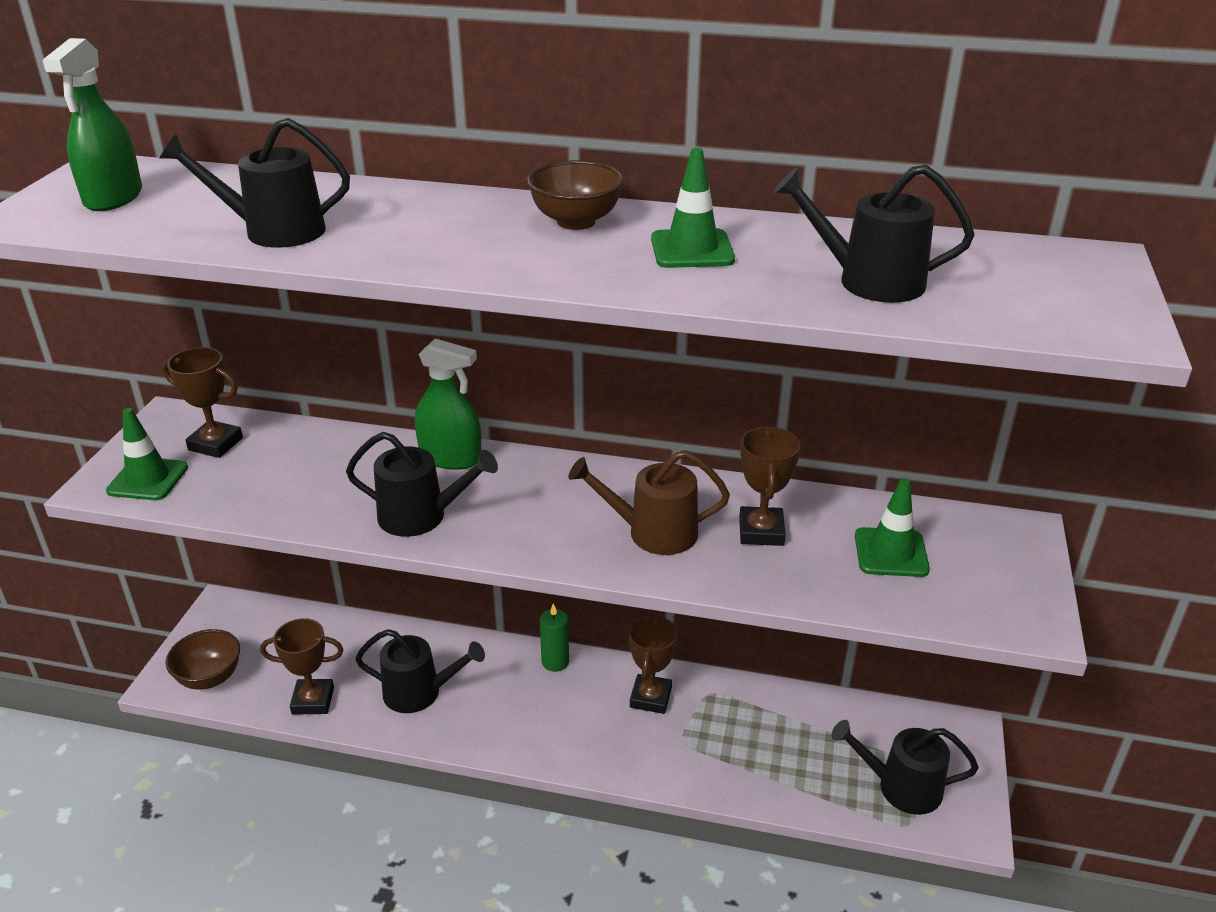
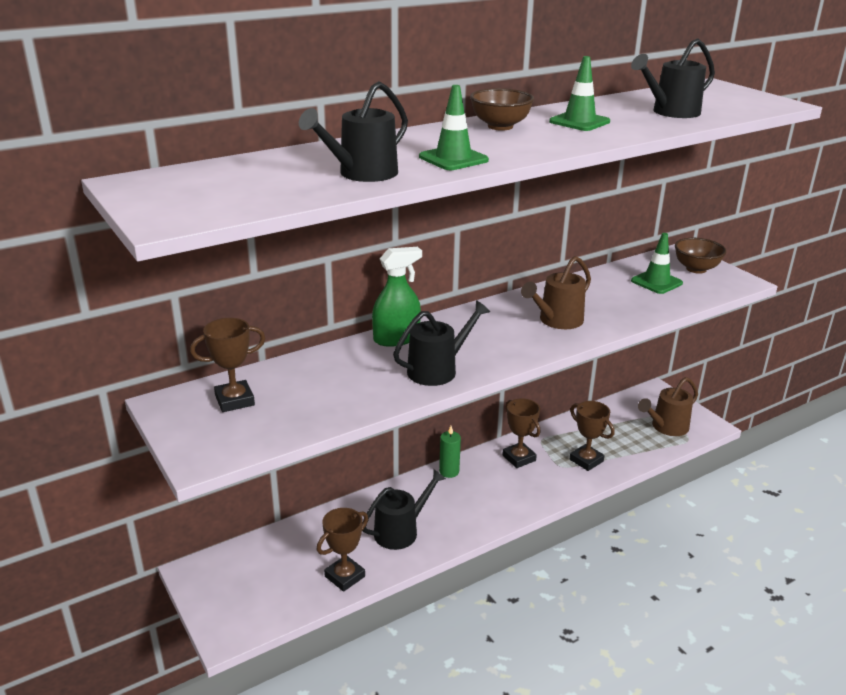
camera: 45 degrees left, 5 degrees down
(113, 198) = (199, 191): green spray bottle -> none
(148, 479) = (228, 439): green traffic cone -> green traffic cone (453, 159)
(210, 678) = (254, 611): brown bowl -> brown bowl (696, 269)
(761, 531) = (597, 298): brown trophy -> brown trophy (586, 460)
(901, 787) = (666, 427): black watering can -> brown watering can

